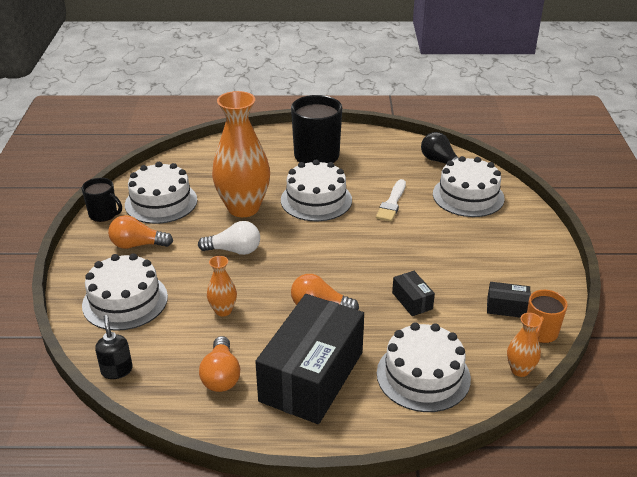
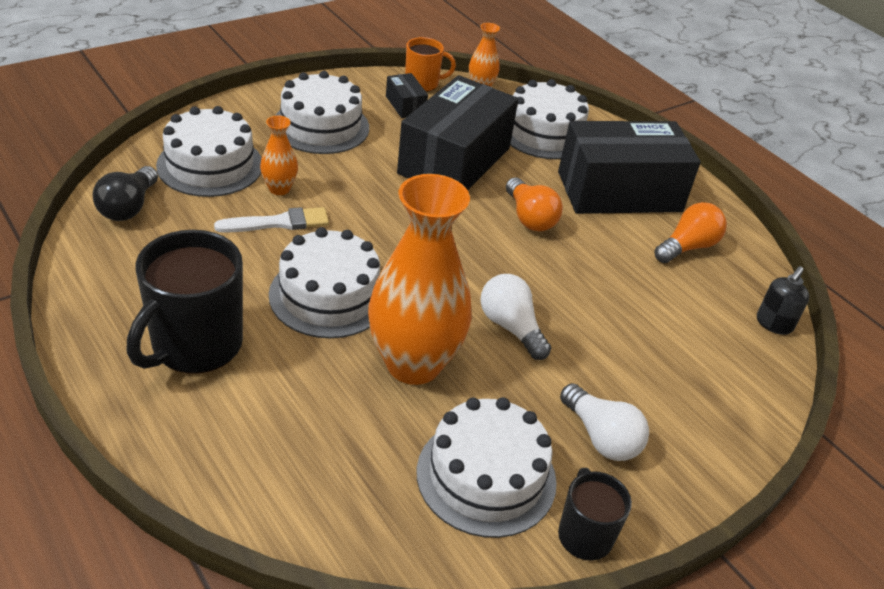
camera: 130 degrees left, 5 degrees up
(125, 301) = (696, 380): white cake -> white cake (321, 126)
(138, 245) = (601, 437): orange light bulb -> white light bulb
(223, 310) = (613, 286): orange vase -> orange vase (279, 189)
(412, 301) = (454, 161): black box -> black box, size x2.42

